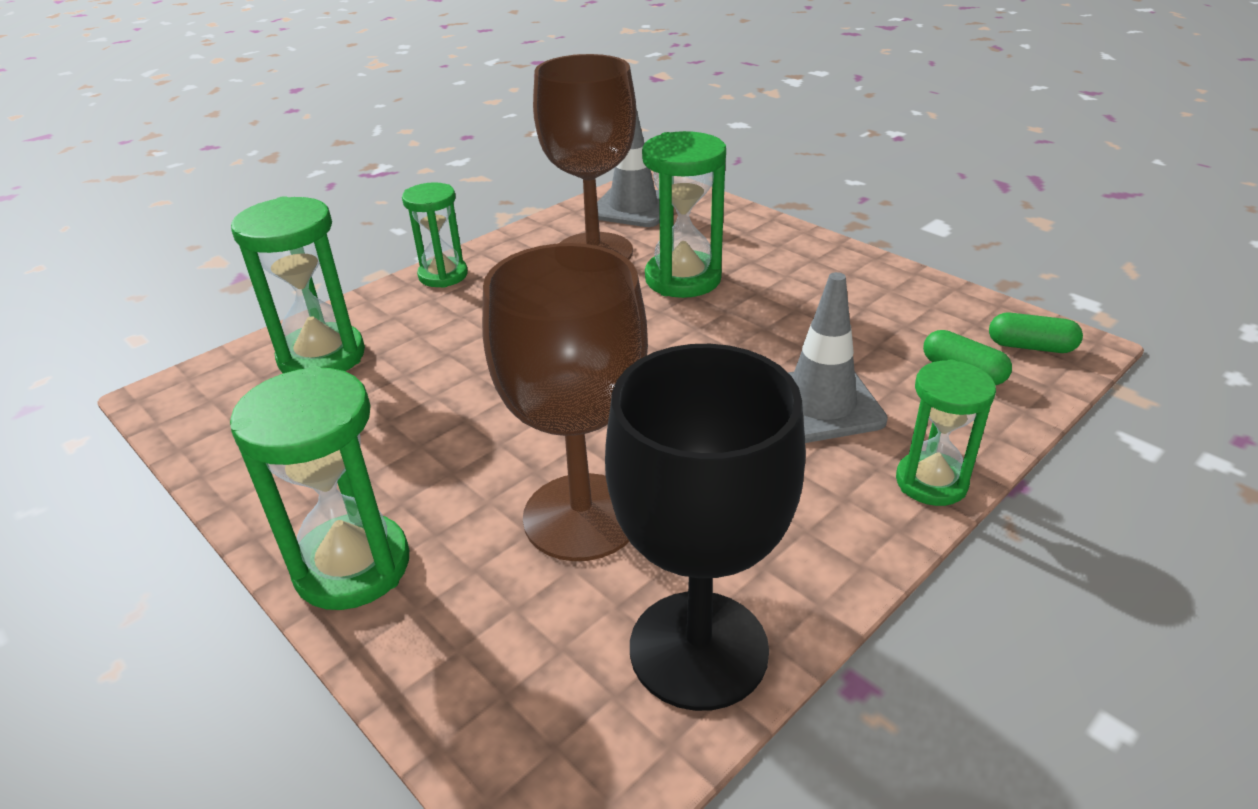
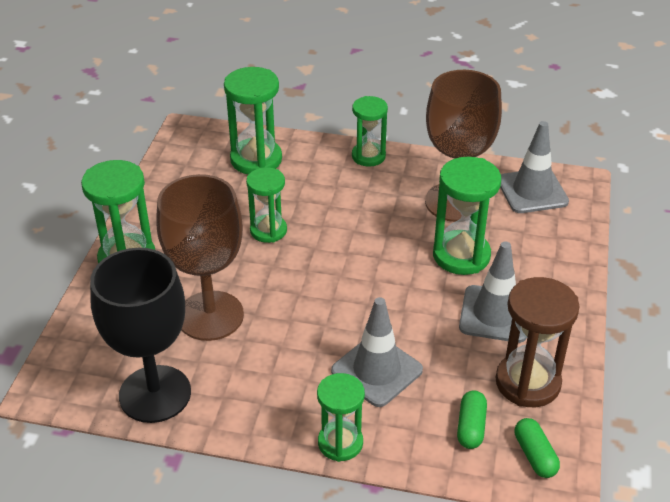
camera: 55 degrees right, 5 degrees up
(473, 397) = (268, 230): none -> green hourglass
(795, 292) = (495, 314): none -> grey traffic cone
(916, 311) = (527, 382): none -> brown hourglass

